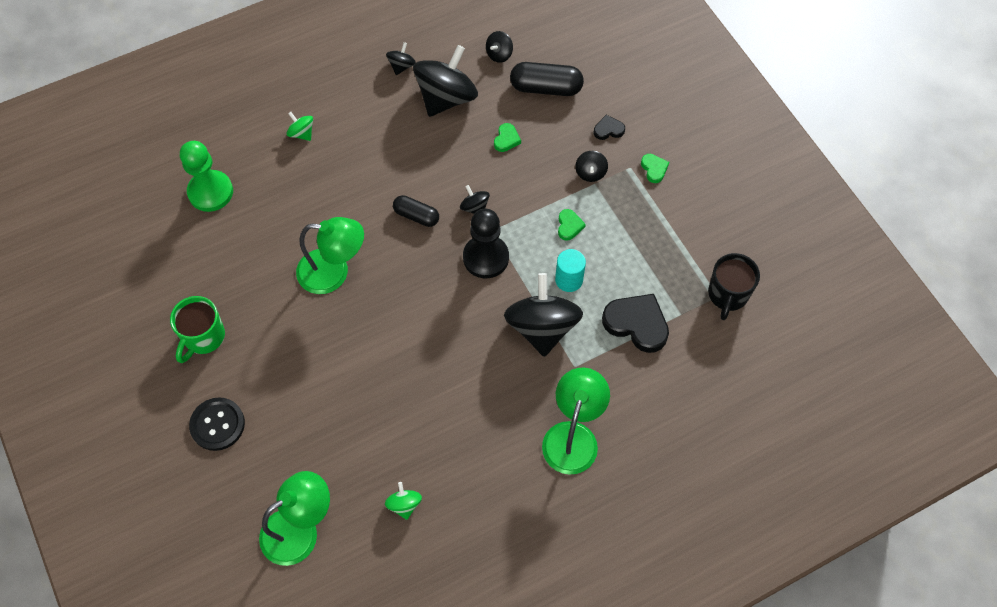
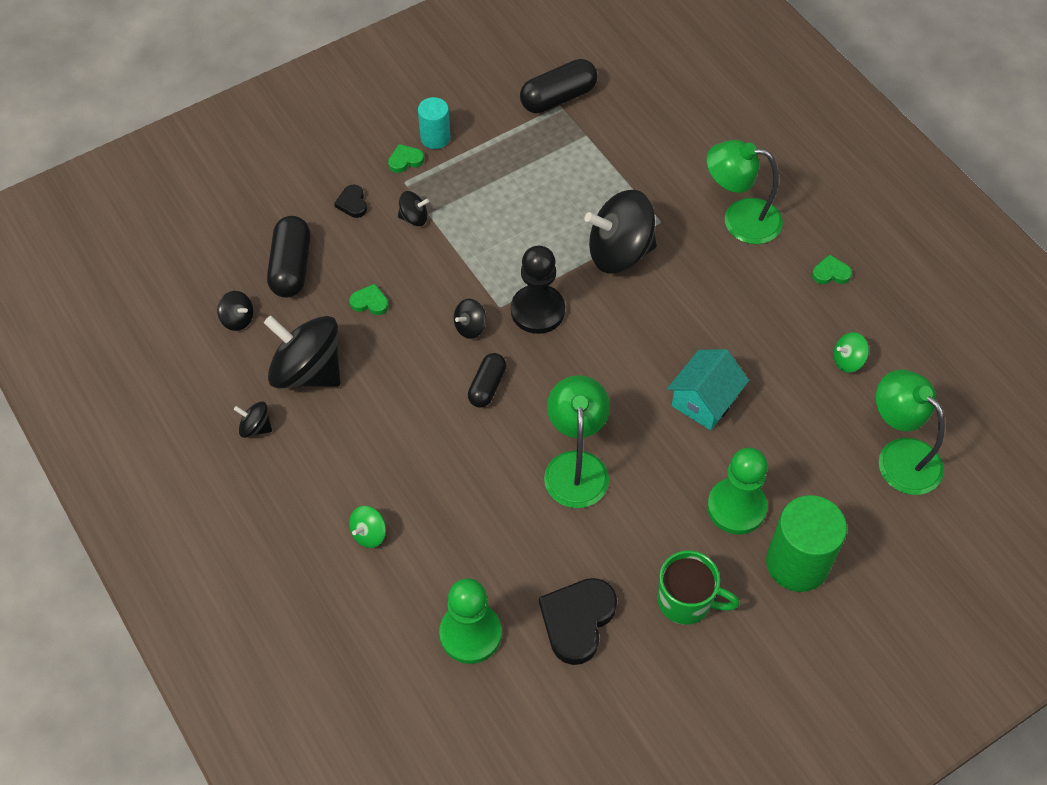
camera: 95 degrees left, 5 degrees down
(217, 424) = (797, 563): black button -> green cylinder
(276, 386) = (736, 507): none -> green pawn
(379, 376) = (704, 401): none -> turquoise house
(569, 226) = (487, 234): green heart -> green heart (831, 273)
(569, 280) = (557, 231): turquoise cylinder -> turquoise cylinder (435, 138)
(637, 324) = (603, 171): black heart -> black heart (577, 621)
(727, 295) = (558, 97): black mug -> black capsule

